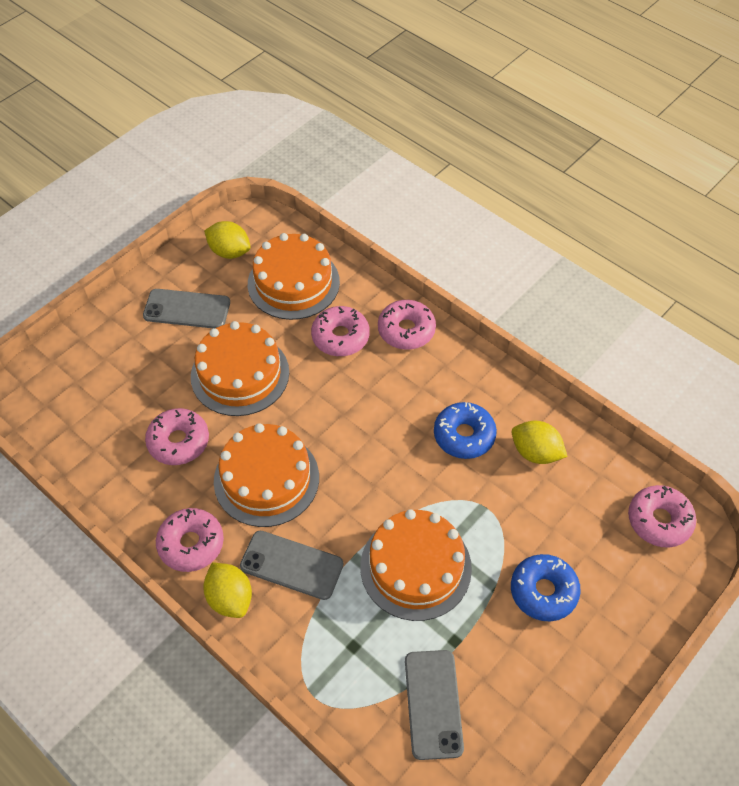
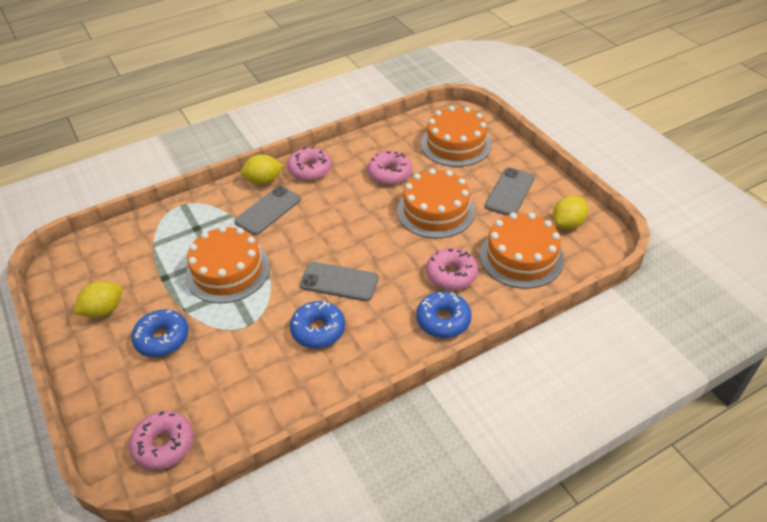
camera: 110 degrees right, 10 degrees down
(266, 479) = (339, 210): orange cake -> orange cake (456, 144)
(406, 330) = (443, 320): pink donut -> blue donut
(433, 704) = (135, 256): grey phone -> grey phone (339, 282)
(535, 452) = (277, 375): yellow lemon -> yellow lemon (104, 310)

